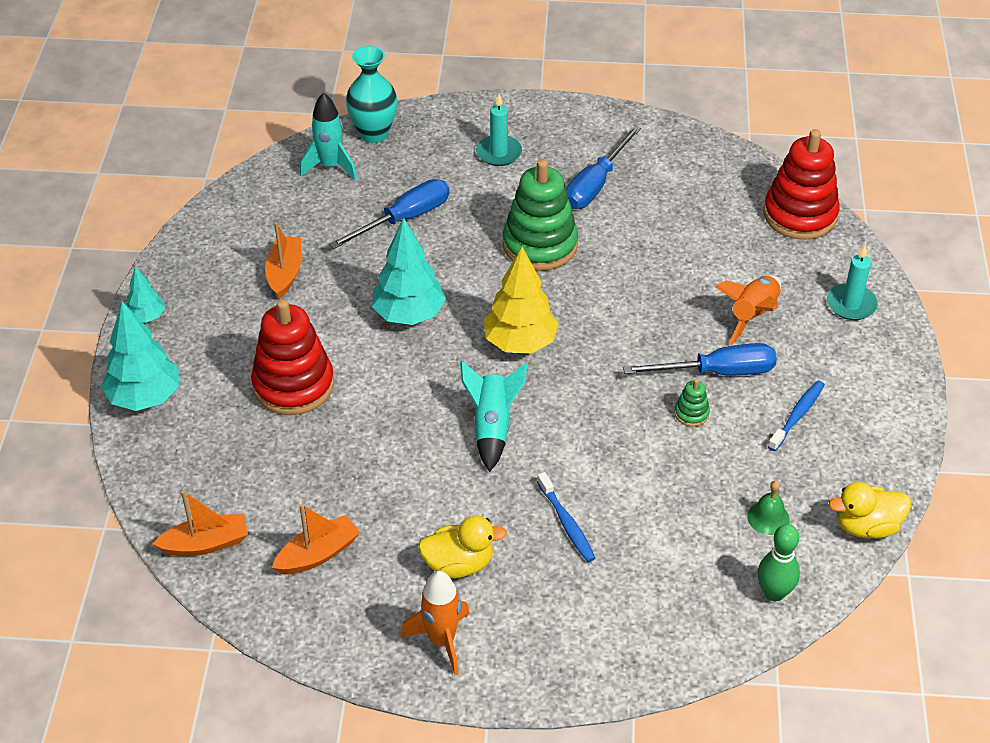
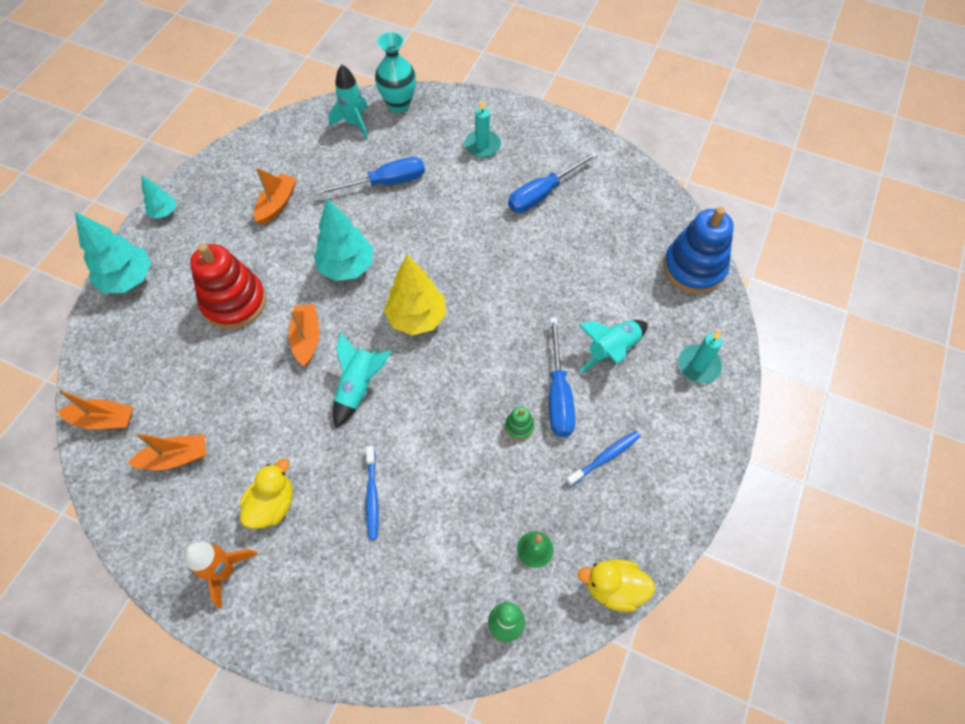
camera: 20 degrees right, 15 degrees up
(403, 397) = (307, 338): none -> orange boat
(459, 564) = (272, 504): yellow duck -> yellow duck turned 75 degrees counterclockwise
(540, 245) = (474, 235): green stacking toy -> none
(717, 372) = (558, 394): blue screwdriver -> blue screwdriver turned 75 degrees clockwise
(753, 315) = (612, 350): orange rocket -> turquoise rocket
(800, 215) = (694, 268): red stacking toy -> blue stacking toy

